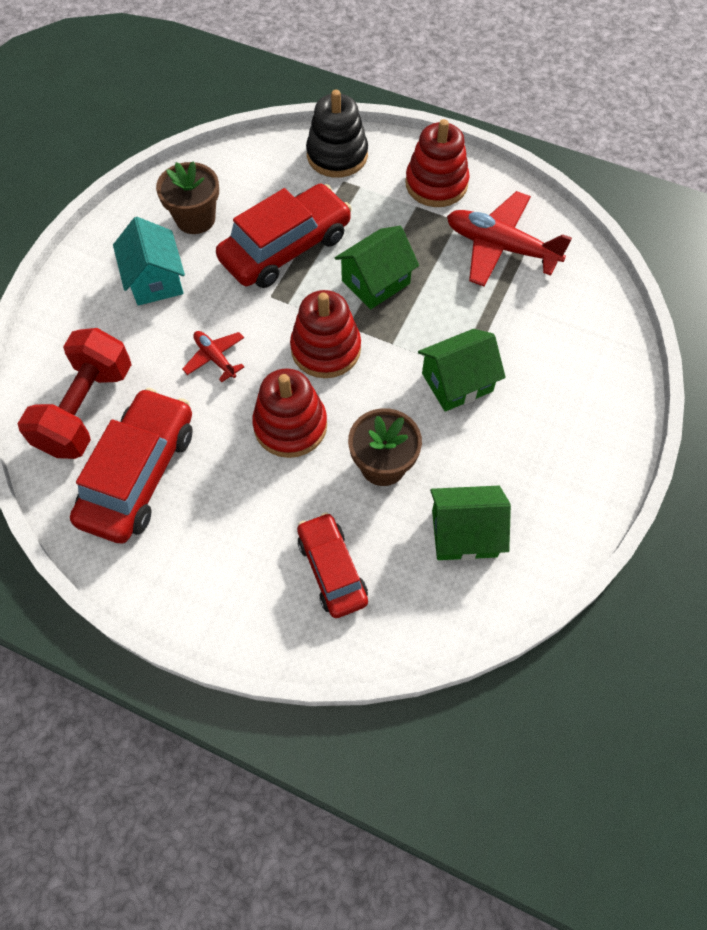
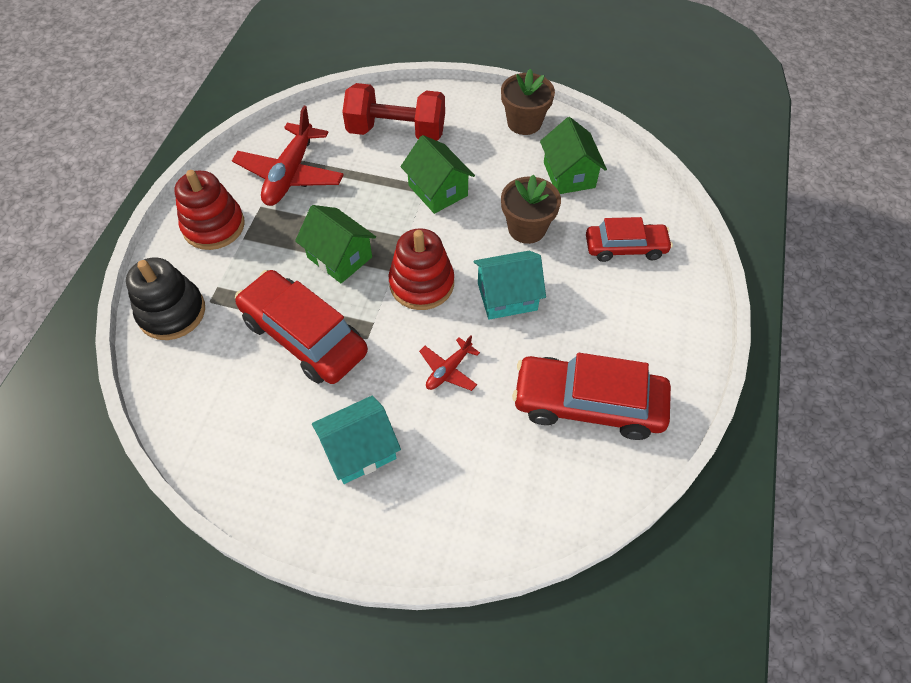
camera: 100 degrees left, 5 degrees down
(86, 409) = (532, 472): red dumbbell -> red dumbbell (396, 132)
(195, 219) = (268, 430): brown flower pot -> brown flower pot (524, 122)
(290, 425) = (507, 296): red stacking toy -> turquoise house
(332, 569) = (625, 248): red car -> red car turned 150 degrees counterclockwise

